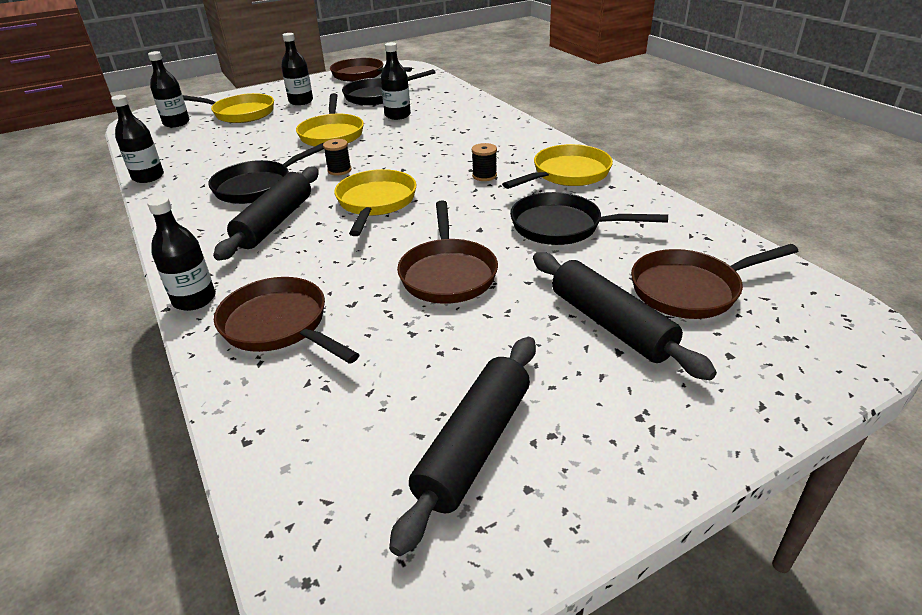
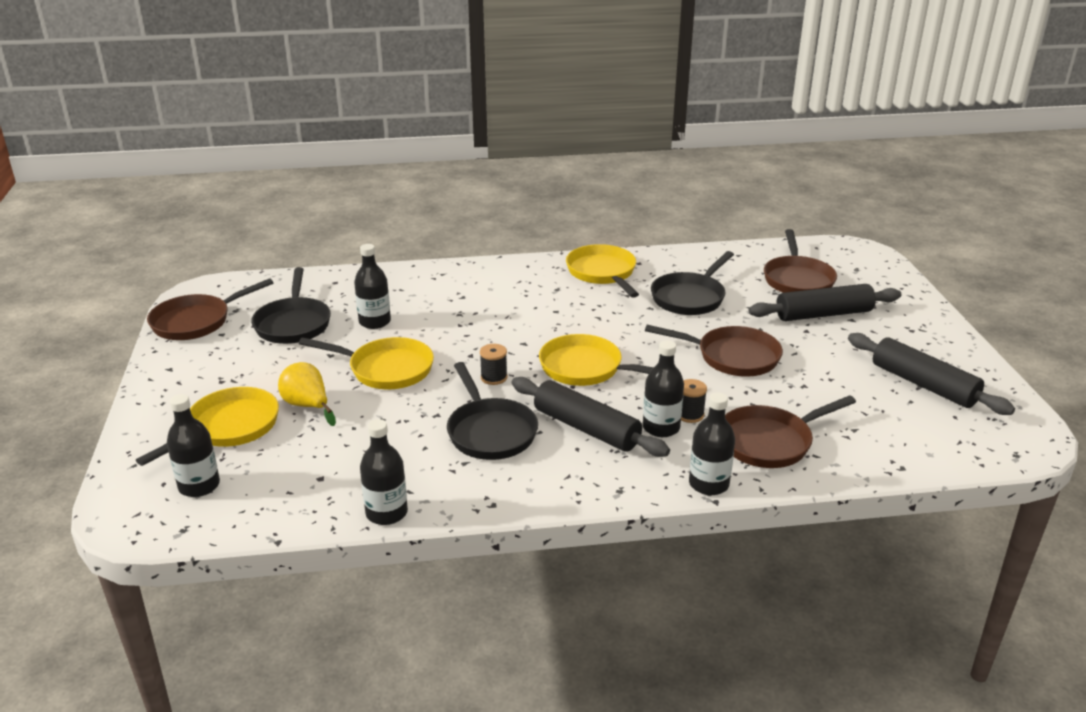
camera: 70 degrees left, 5 degrees down
(273, 125) = (307, 406): none -> yellow pear
(301, 101) = (242, 377): black bottle -> black bottle (661, 428)
(484, 176) = (575, 307): black spool -> black spool (689, 415)

